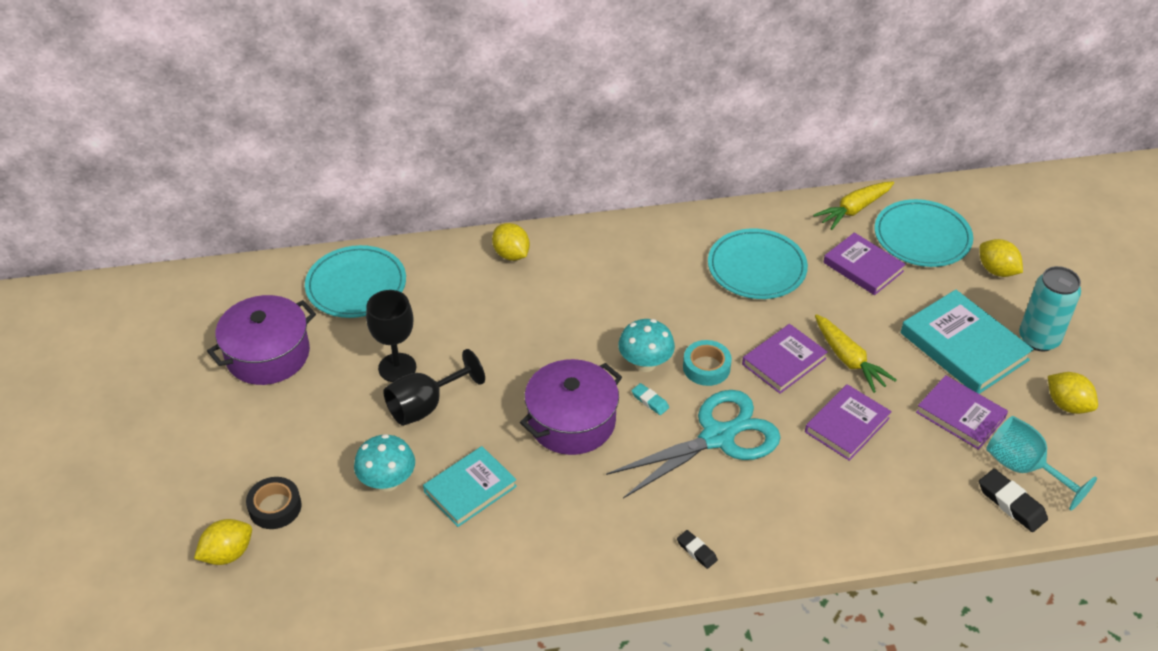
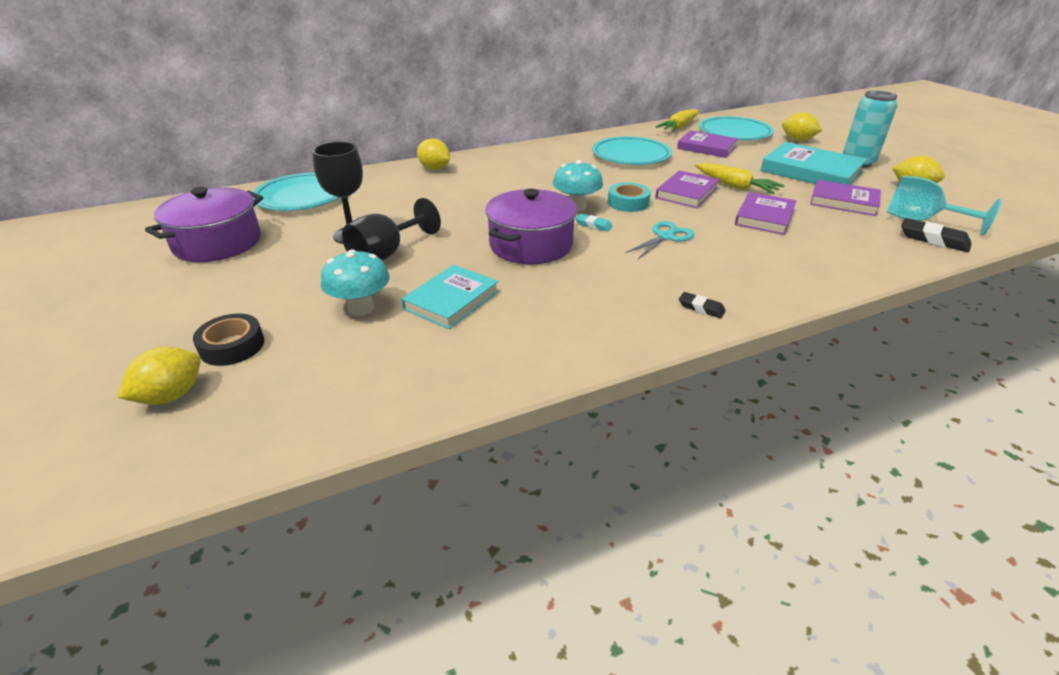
camera: 15 degrees left, 10 degrees down
(717, 437) = (665, 237): turquoise scissors -> turquoise scissors, size x0.52

